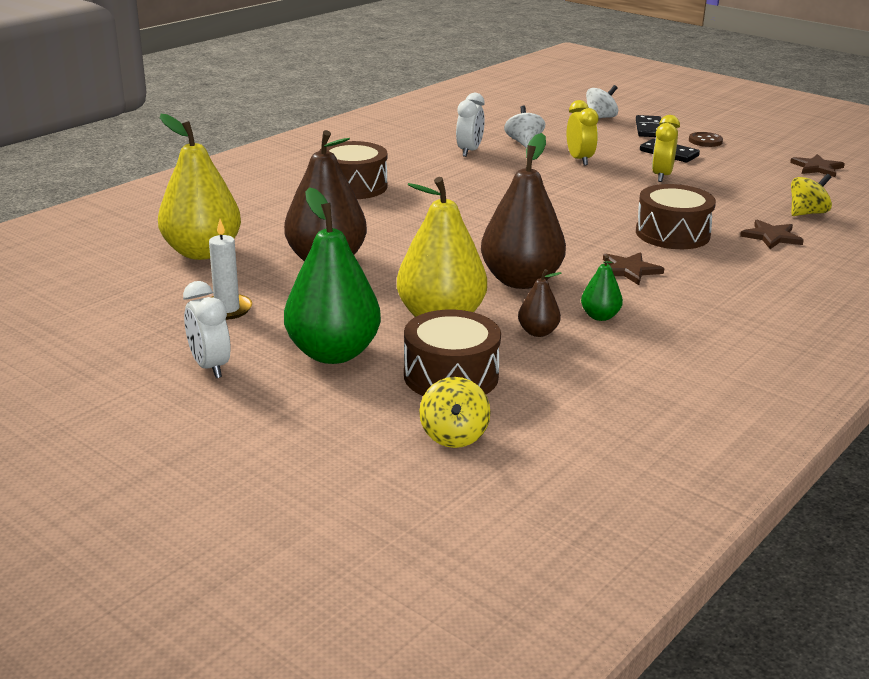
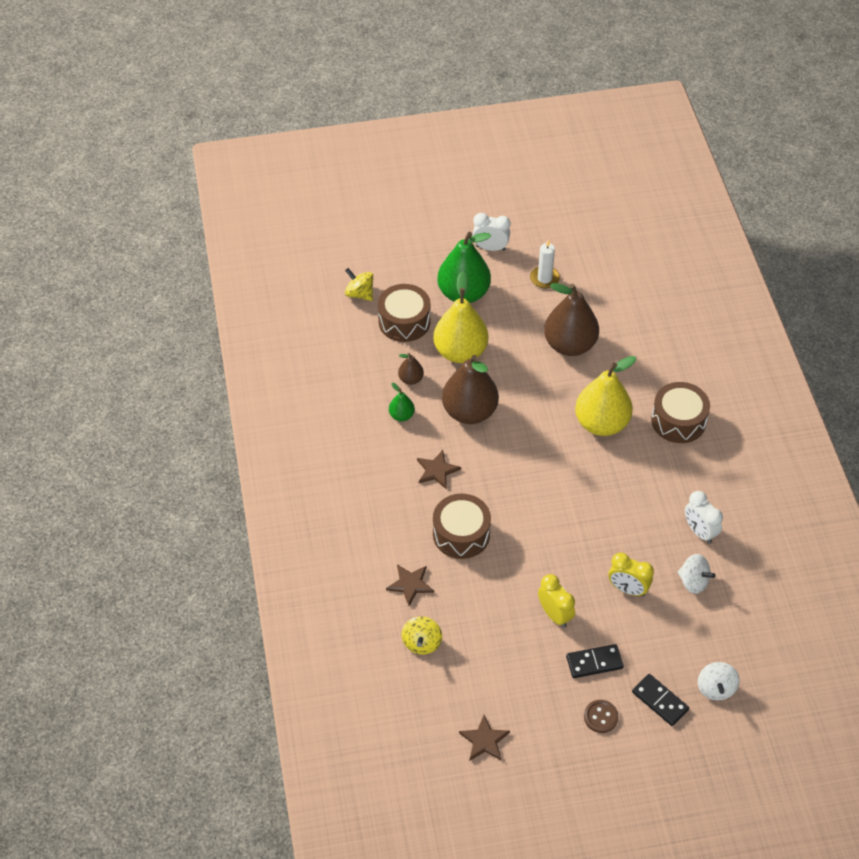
camera: 130 degrees right, 25 degrees up
(202, 252) = (627, 300): yellow pear -> yellow pear (601, 423)

